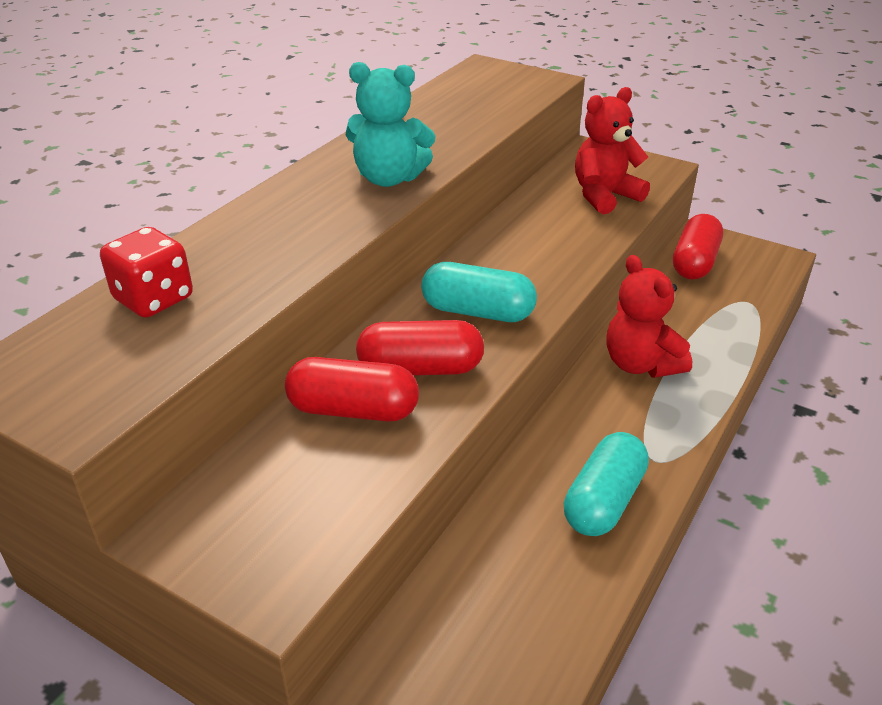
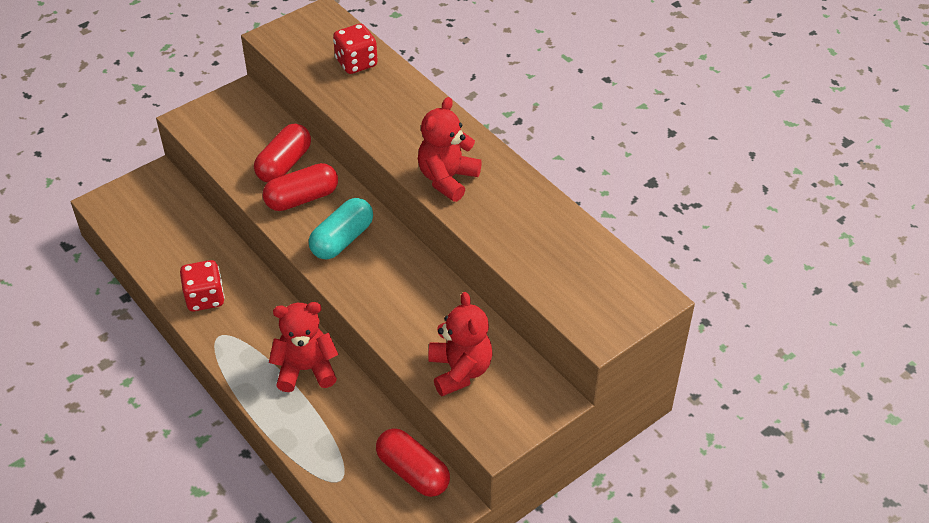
camera: 110 degrees right, 10 degrees up
(389, 178) = (447, 179): turquoise teddy bear -> red teddy bear
(420, 369) = (302, 198): red capsule -> red capsule turned 45 degrees clockwise
(604, 501) = (205, 298): turquoise capsule -> red dice

